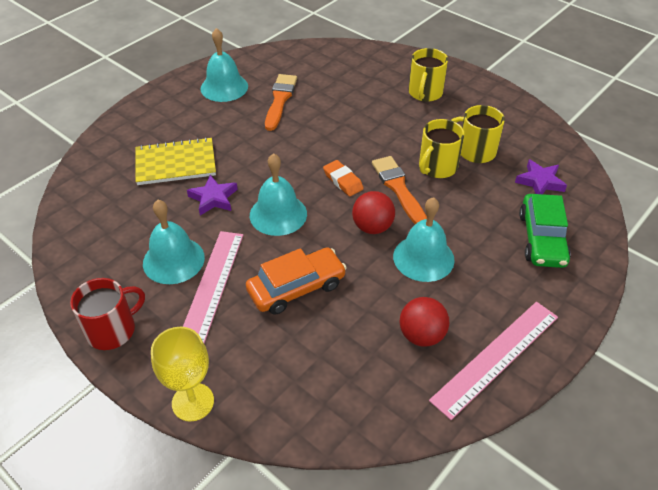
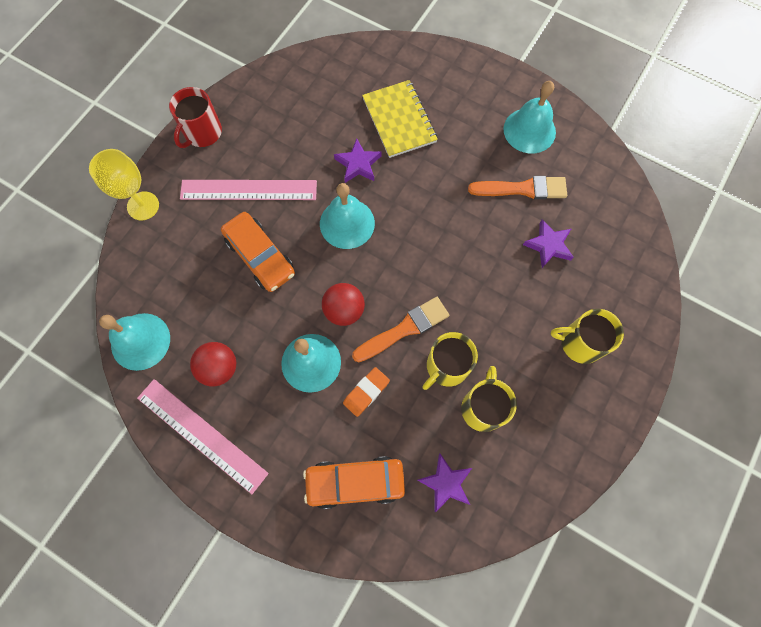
camera: 80 degrees right, 25 degrees up
(112, 330) = (202, 133): red mug -> red mug turned 75 degrees clockwise
(173, 260) = (278, 153): turquoise bell -> turquoise bell (140, 341)
(337, 94) = (548, 245): none -> purple star
(343, 181) = (405, 273): orange eraser -> orange eraser (366, 392)
(437, 167) = (446, 366): yellow mug -> yellow mug turned 75 degrees counterclockwise
(542, 239) = (355, 482): green car -> orange car

